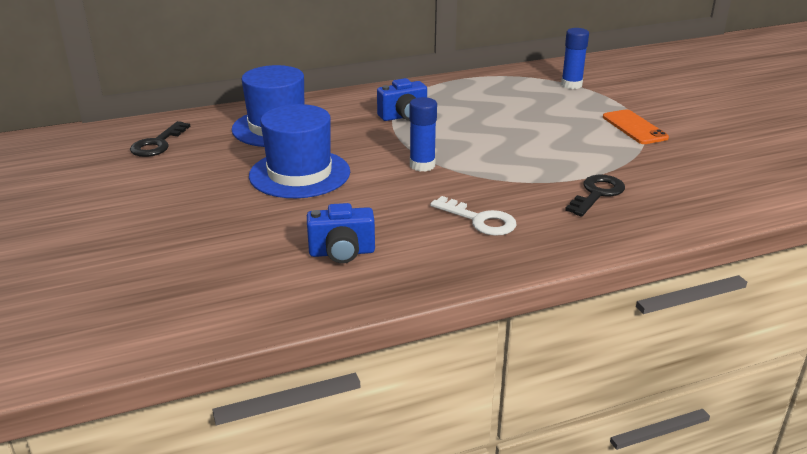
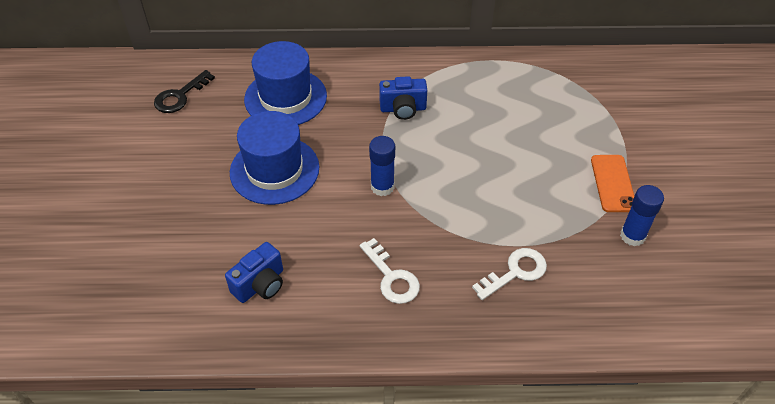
camera: 20 degrees right, 20 degrees up
(342, 253) = (260, 284): blue camera -> blue camera turned 60 degrees counterclockwise
(571, 85) = (592, 97): blue glue stick -> blue glue stick (632, 236)
(597, 194) = (515, 272): black key -> white key

